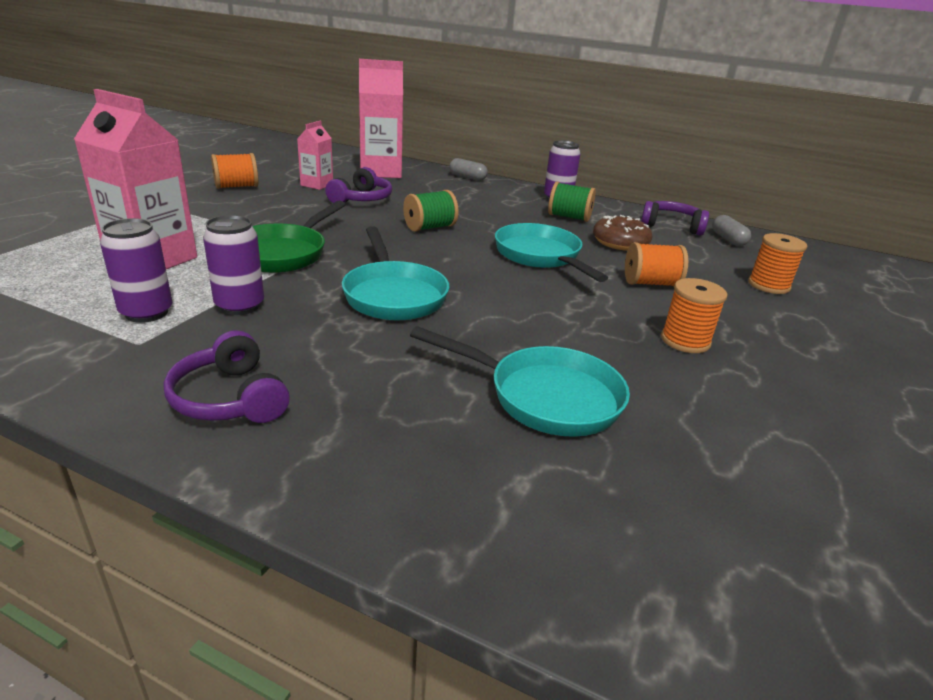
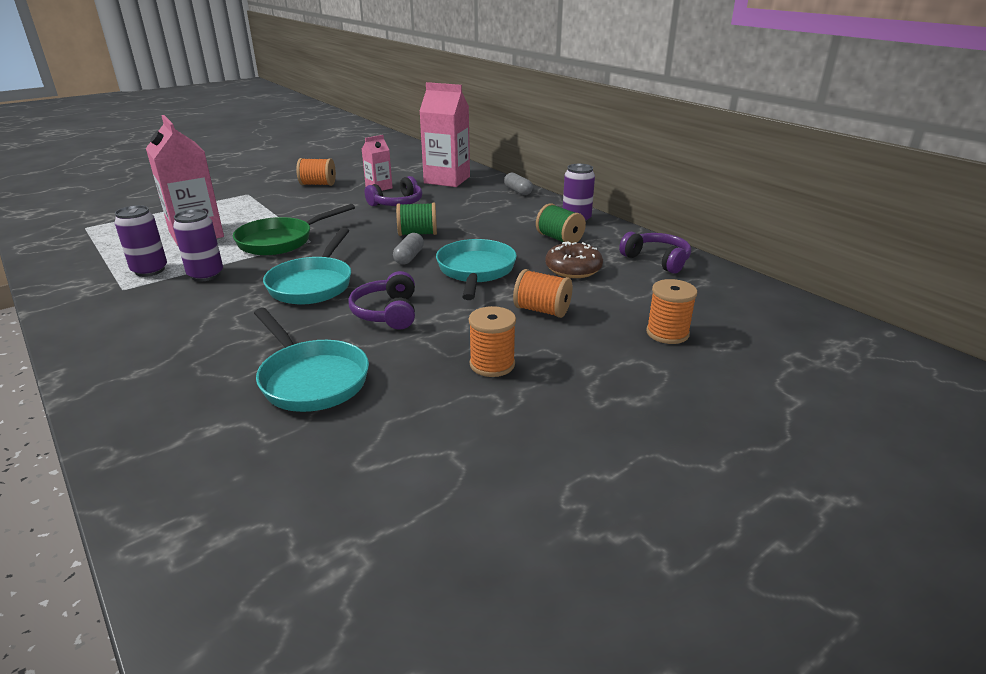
camera: 30 degrees right, 0 degrees up
(230, 398) = (126, 333): purple headphones -> purple headphones (387, 312)
(728, 239) = (701, 281): grey capsule -> grey capsule (409, 257)

